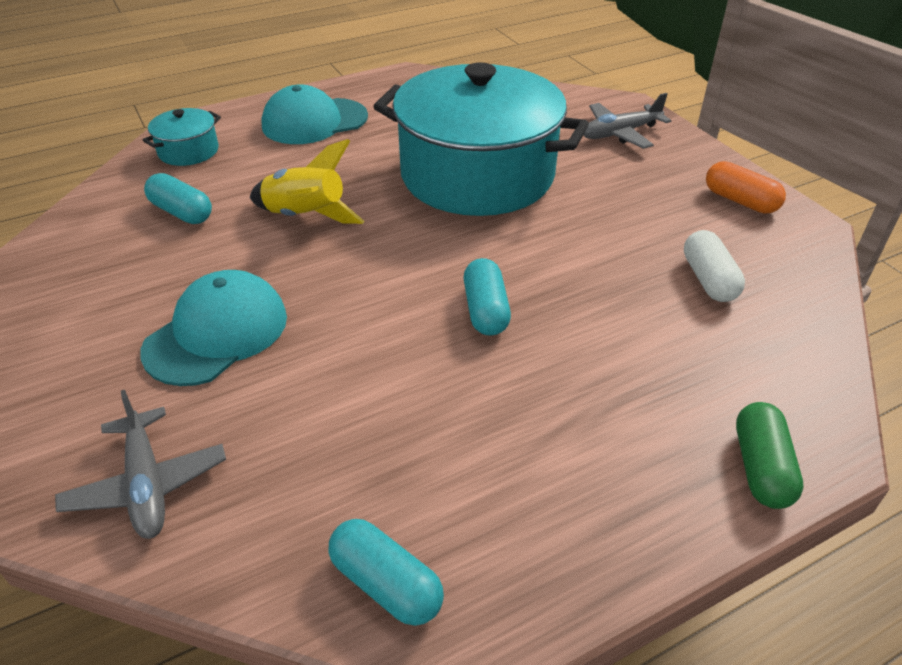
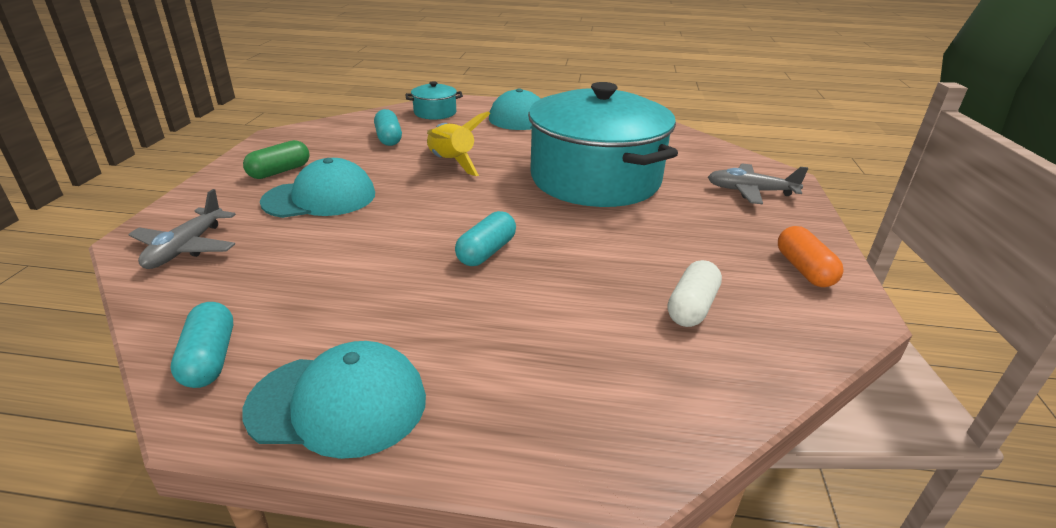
camera: 35 degrees right, 10 degrees down
(568, 541) = (338, 403): none -> turquoise cap
(761, 468) = (547, 448): green capsule -> green capsule (280, 171)

